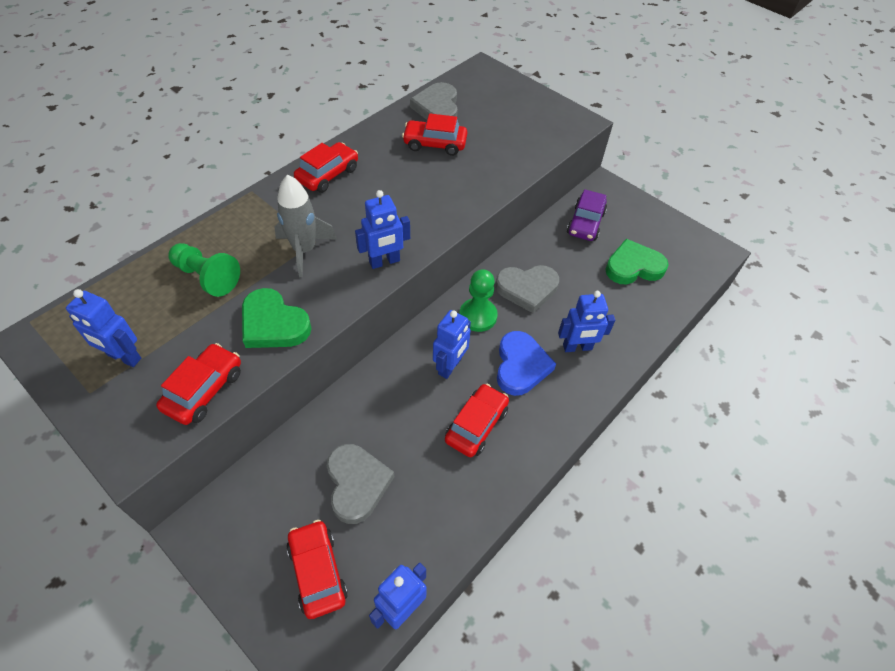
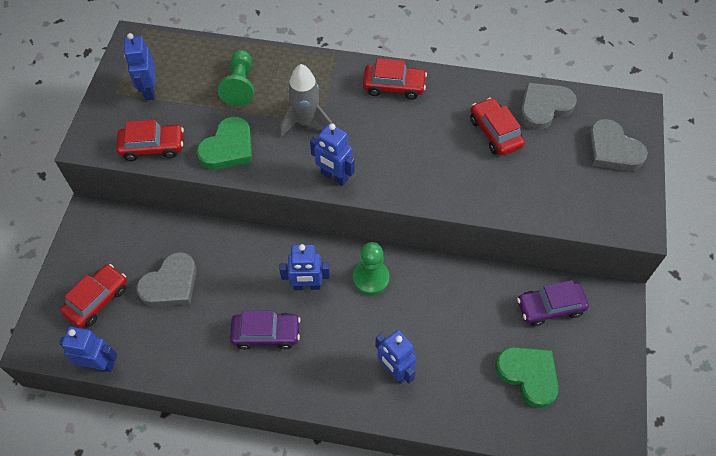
camera: 60 degrees right, 5 degrees up
(273, 324) = (228, 148): green heart -> green heart turned 150 degrees counterclockwise
(476, 425) = (266, 334): red car -> purple car
(521, 366) = (343, 336): blue heart -> none
(527, 289) = (429, 299): grey heart -> grey heart (612, 150)

